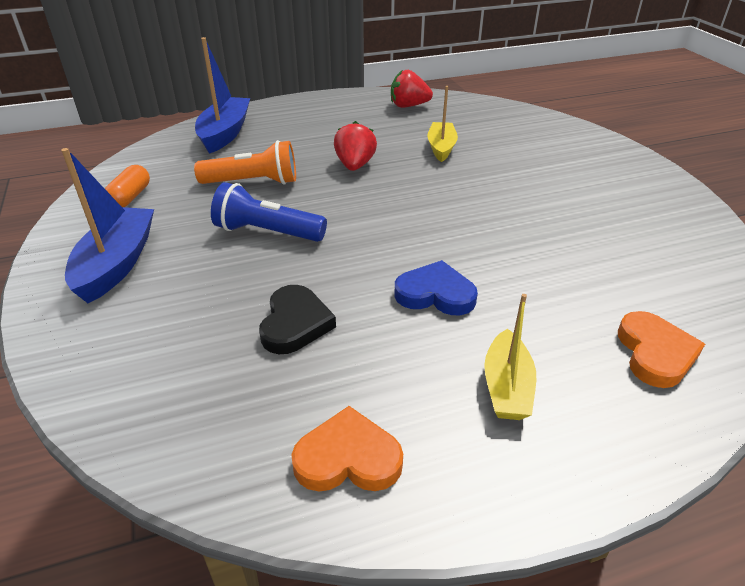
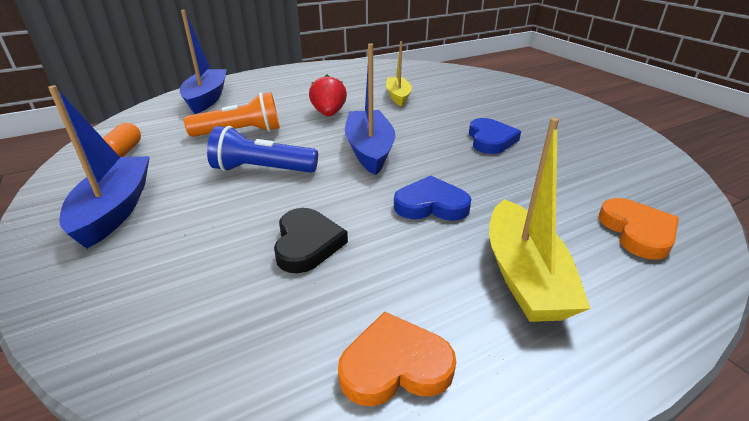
camera: 10 degrees left, 5 degrees down
(388, 219) = (369, 150): none -> blue boat
(408, 106) = (361, 70): red strawberry -> none
(506, 387) = (524, 276): yellow boat -> yellow boat, size x1.52
(531, 218) = (490, 140): none -> blue heart

